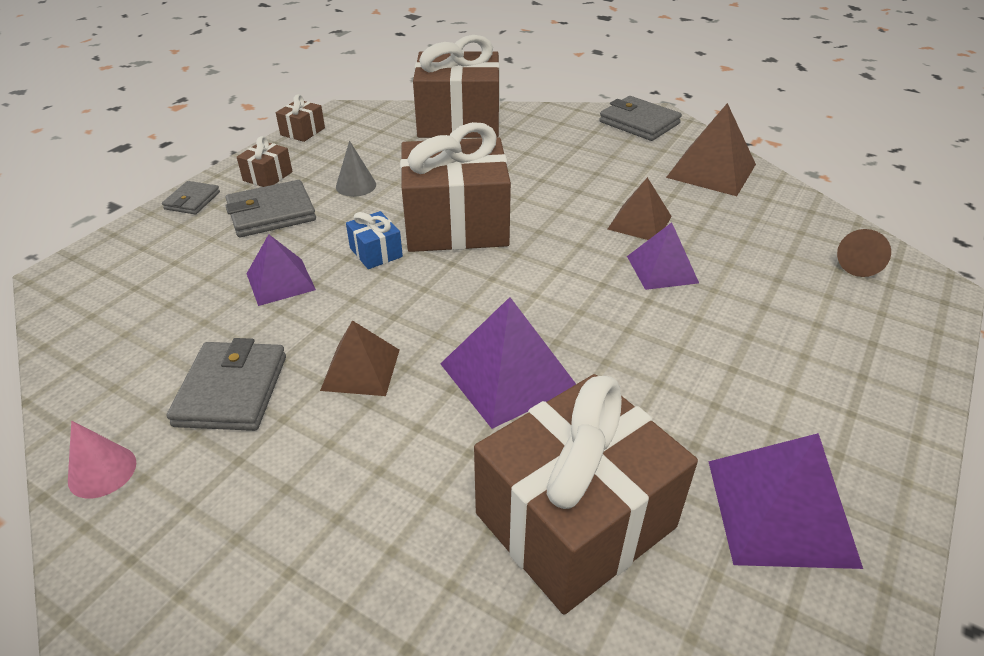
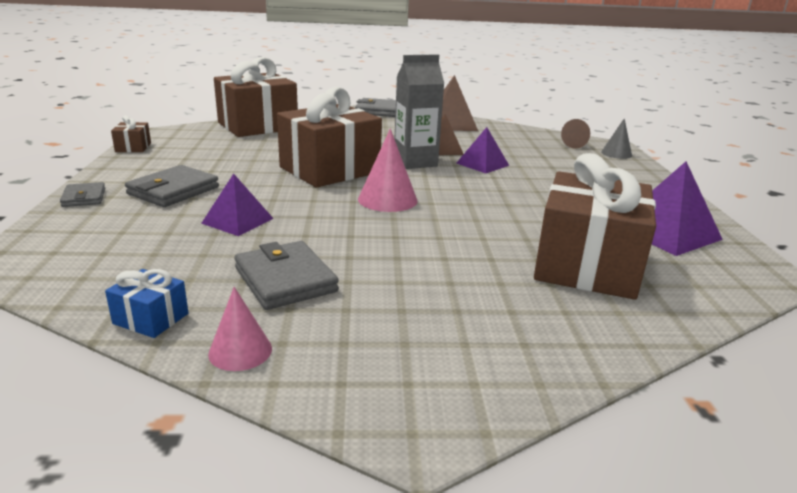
camera: 35 degrees left, 15 degrees down
(268, 176) = (138, 173): brown gift -> none
(356, 185) = (224, 166): grey cone -> grey cone (616, 153)
(361, 369) = (367, 245): brown pyramid -> none
(376, 252) = (292, 192): blue gift -> blue gift (151, 318)
(464, 299) = (387, 199): none -> pink cone
(508, 375) = (464, 223): purple pyramid -> none
(574, 239) = (415, 162): none -> grey carton

